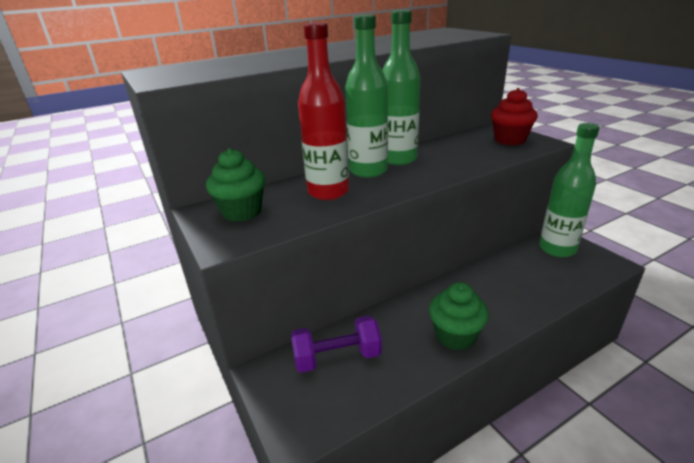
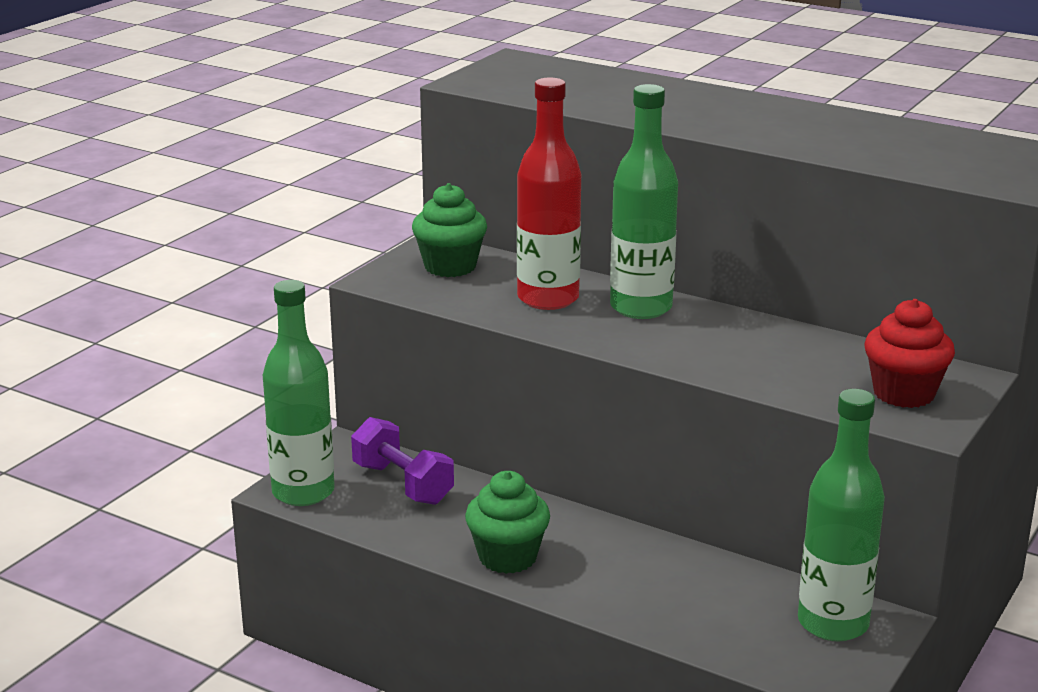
camera: 60 degrees right, 5 degrees down
(398, 159) = (708, 319): green bottle -> green bottle (303, 492)

